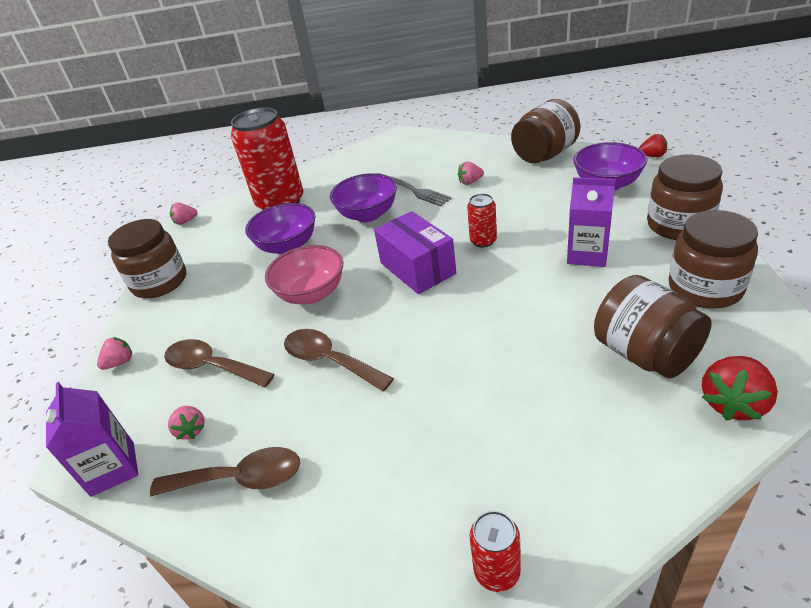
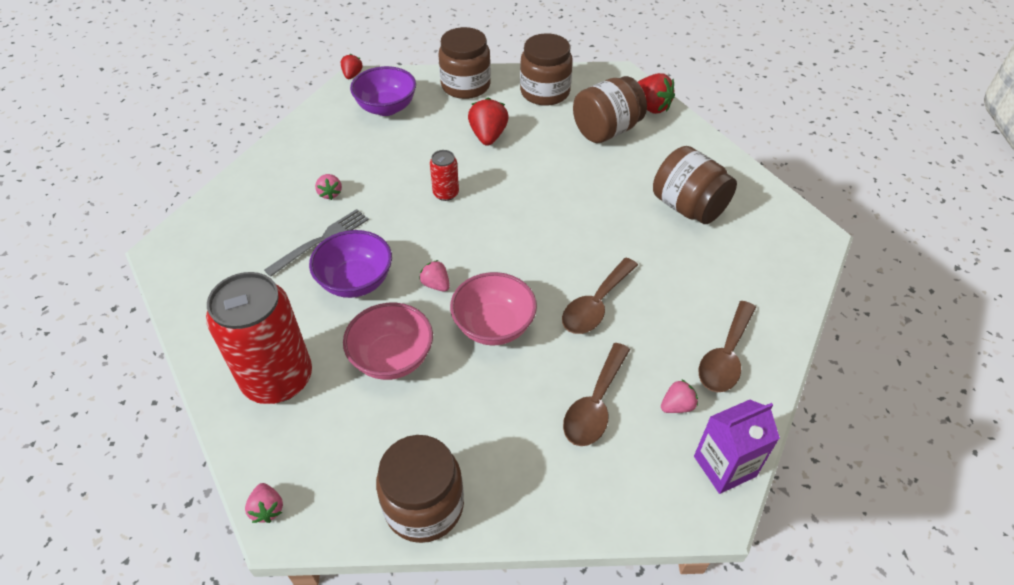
camera: 95 degrees left, 10 degrees up
(120, 362) = (579, 509): pink strawberry -> pink strawberry (436, 285)
(240, 478) = (725, 357): brown spoon -> brown spoon turned 150 degrees counterclockwise
(288, 246) = (392, 358): purple bowl -> pink bowl
(417, 268) = (475, 241): purple box -> none
(497, 571) = (774, 216): red can -> none
(544, 155) = (306, 135): brown jar -> brown jar (688, 207)
(587, 254) = (488, 136): purple carton -> red strawberry

